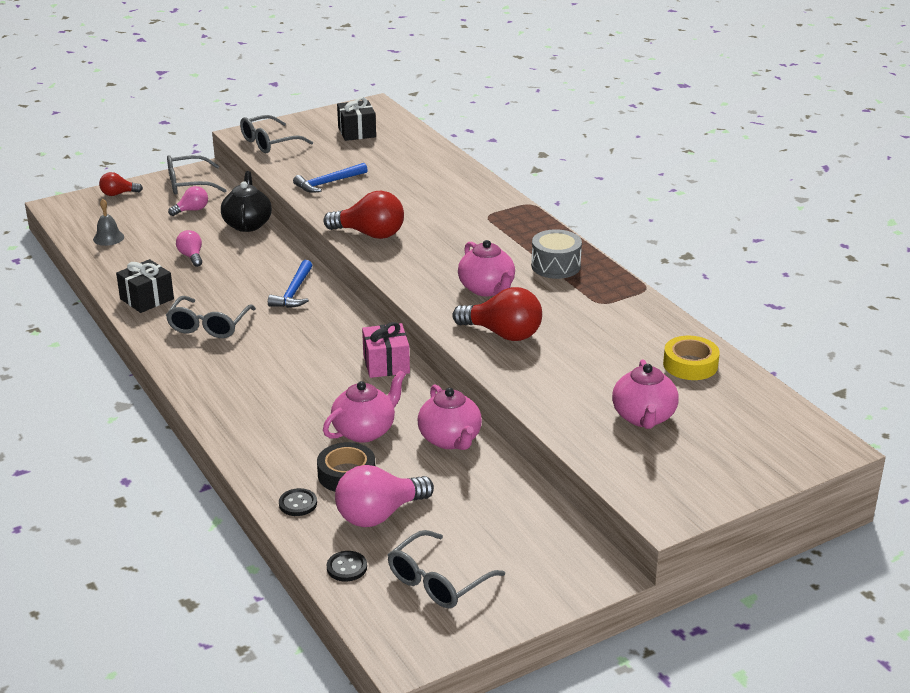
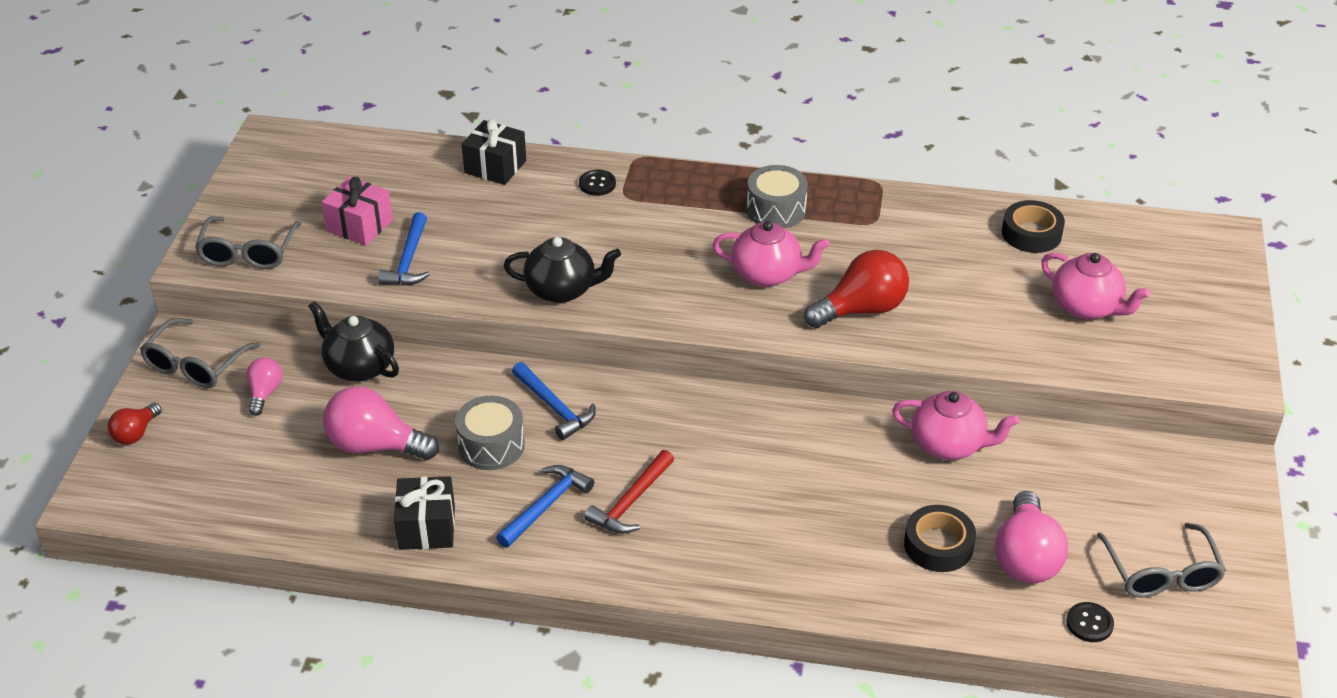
camera: 50 degrees left, 10 degrees up
(108, 238) = (238, 493): grey bell -> none
(191, 256) = (375, 446): pink light bulb -> pink light bulb, size x1.82
(209, 325) = (546, 505): grey glasses -> blue hammer
(236, 288) = (491, 446): none -> grey drum
(245, 350) = (630, 502): none -> red hammer
(298, 503) = (955, 605): black button -> black button (597, 184)
(357, 132) = (318, 180): black gift -> black gift (495, 167)
(365, 431) = (876, 493): pink teapot -> none
(370, 234) = (562, 290): red light bulb -> black teapot
(386, 364) = (772, 416): pink gift -> pink gift (359, 226)
(690, 365) = (1031, 233): yellow tape -> black tape

